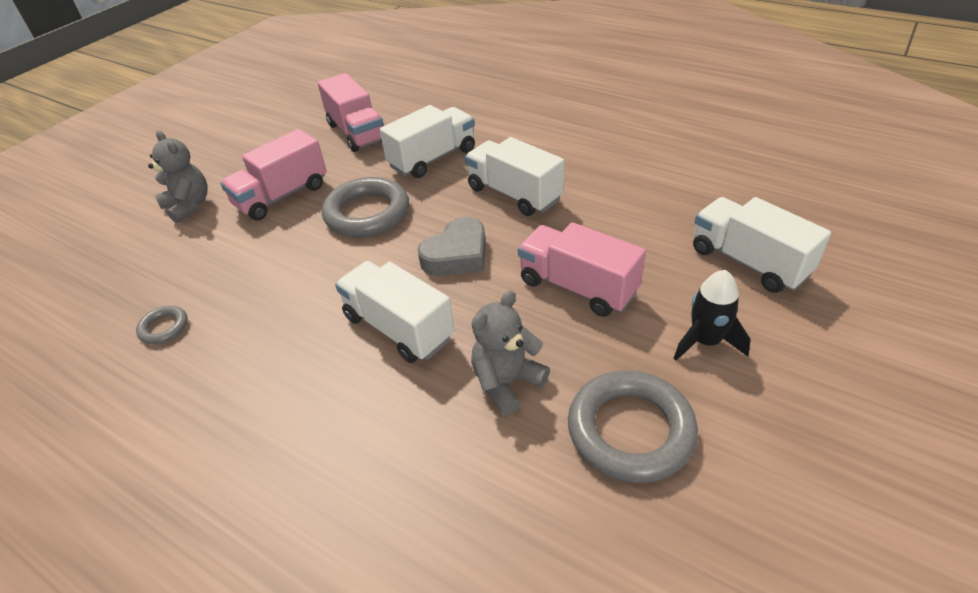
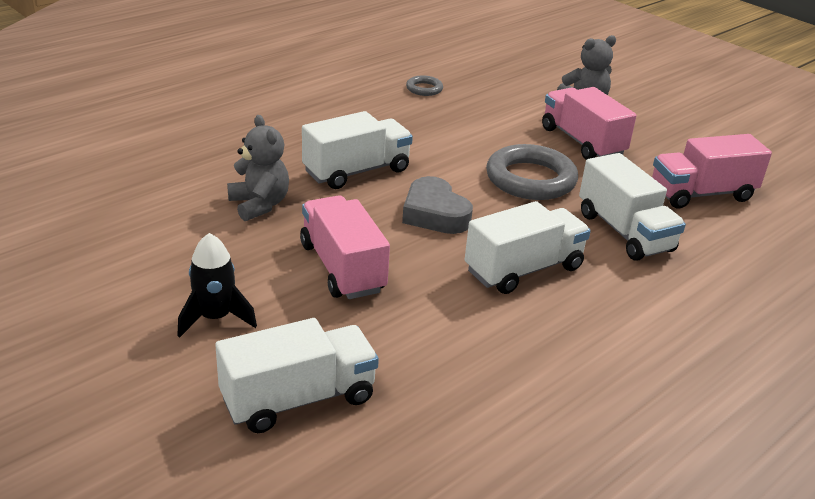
camera: 100 degrees right, 10 degrees down
(577, 287) = (342, 268): pink truck -> pink truck turned 75 degrees counterclockwise
(630, 430) = (165, 246): grey ring -> none

